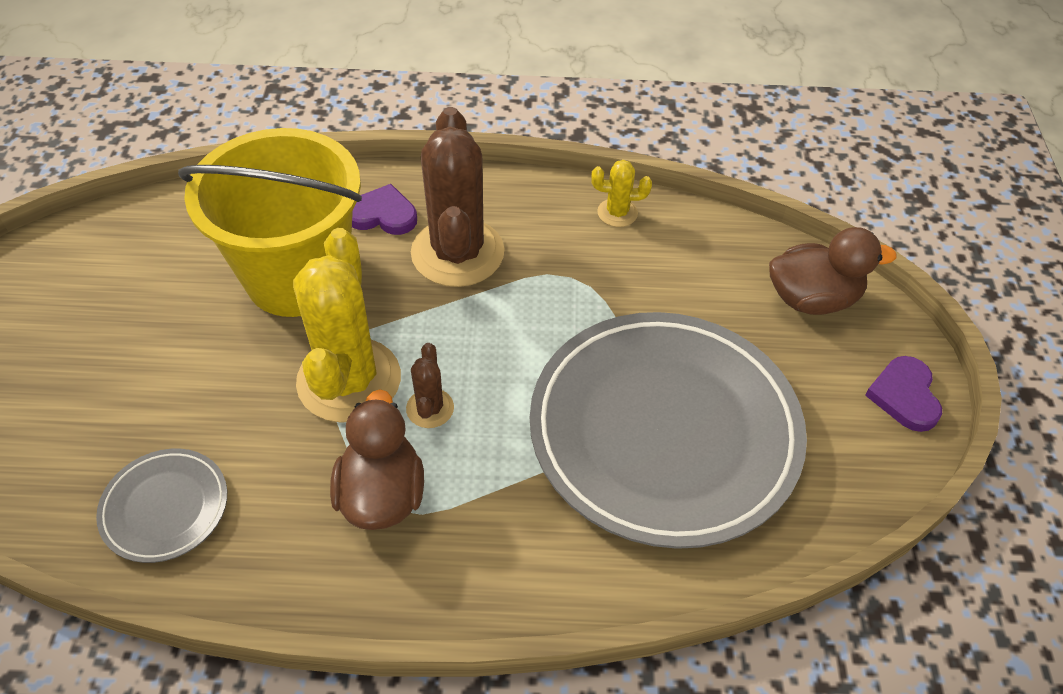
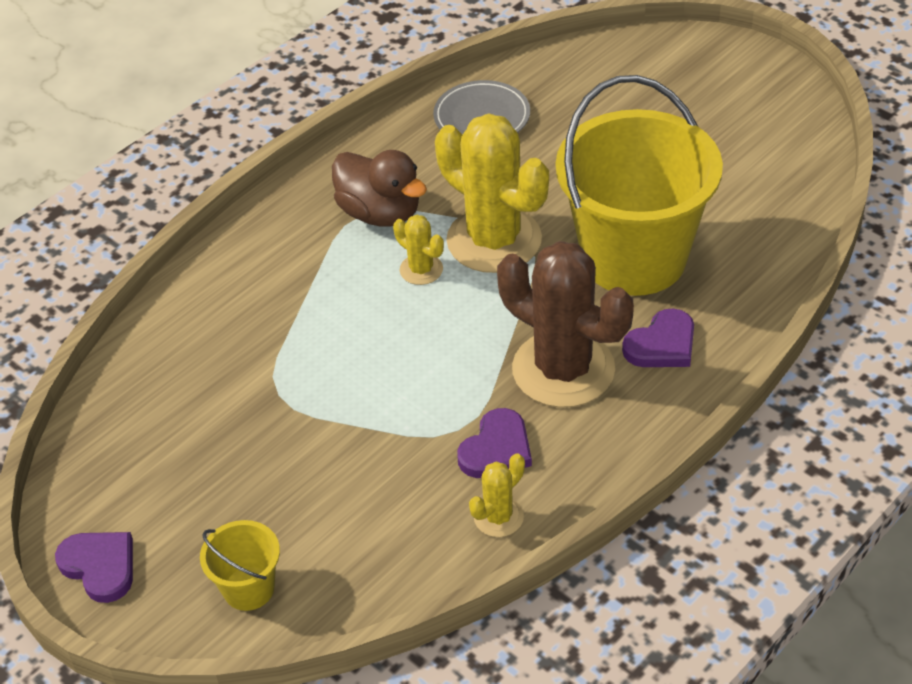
camera: 135 degrees right, 5 degrees down
(430, 408) = (421, 269): brown cactus -> yellow cactus
(565, 246) = (496, 449): none -> purple heart
(664, 431) = (254, 386): grey plate -> none
(812, 299) = (248, 588): brown duck -> yellow bucket

